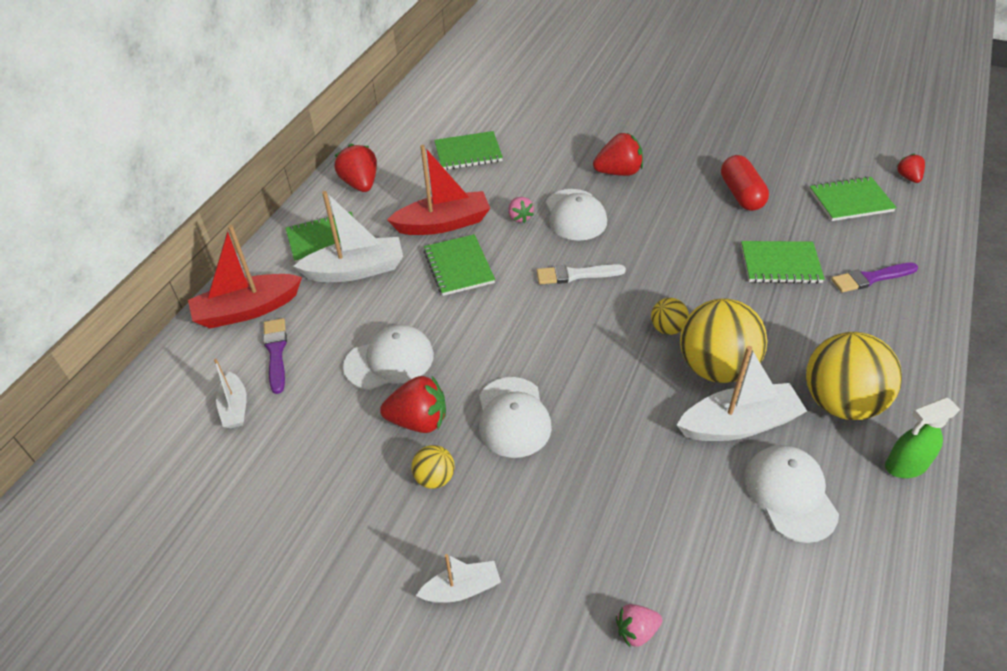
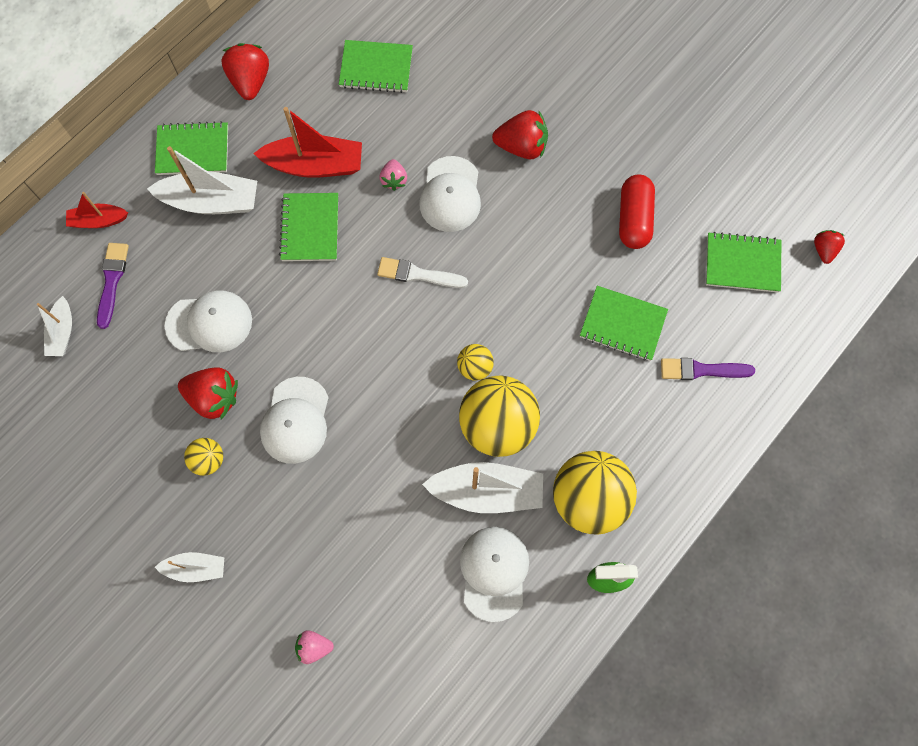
camera: 15 degrees right, 25 degrees up
(247, 310) = (98, 221): red boat -> red boat, size x0.56

